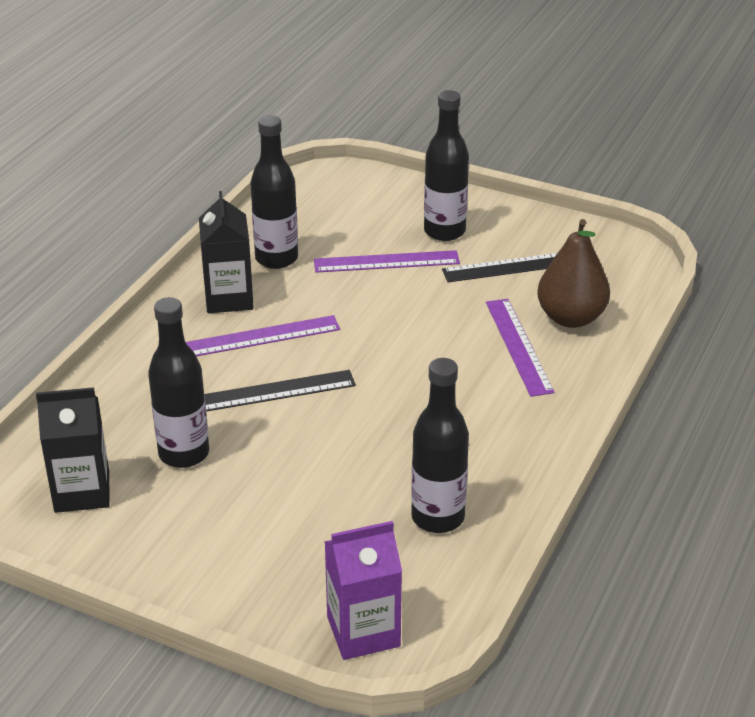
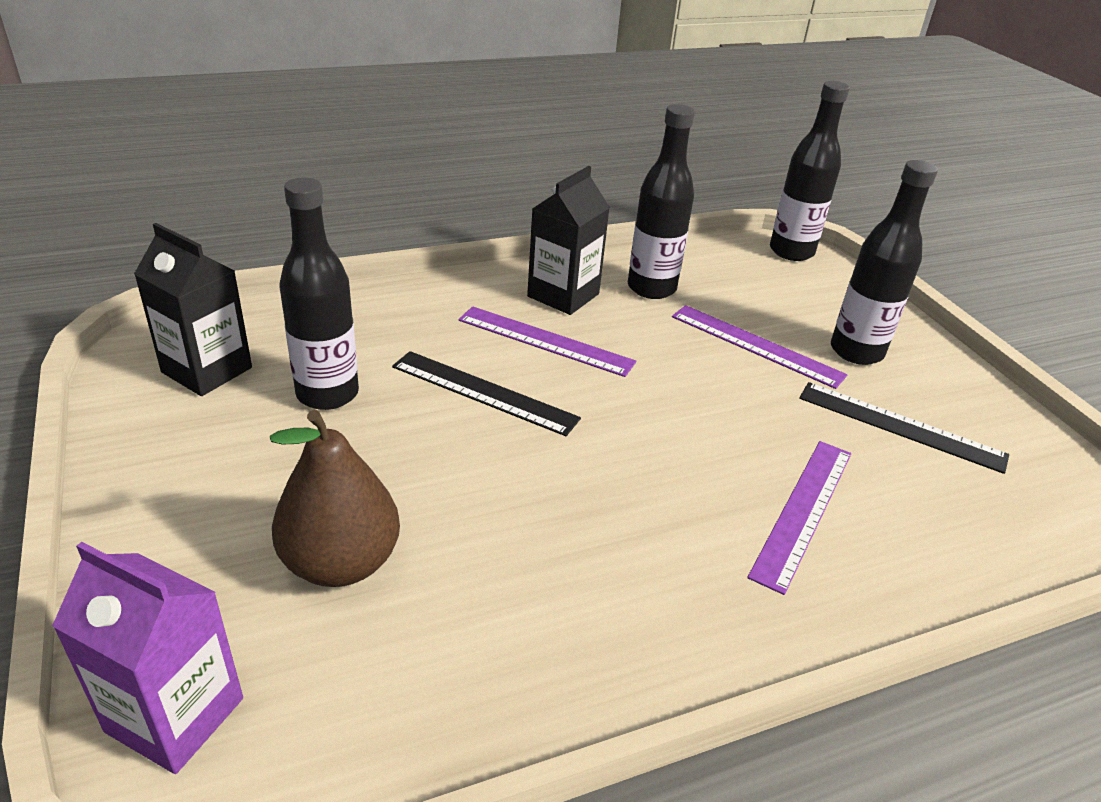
camera: 40 degrees right, 0 degrees up
(438, 517) = (449, 641): black bottle -> black bottle (791, 251)
(571, 318) = (911, 521): brown pear -> brown pear (341, 562)

